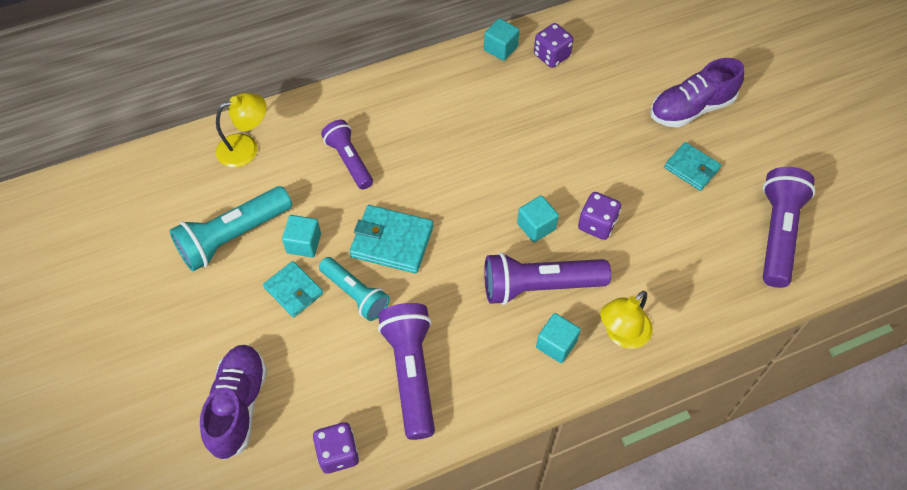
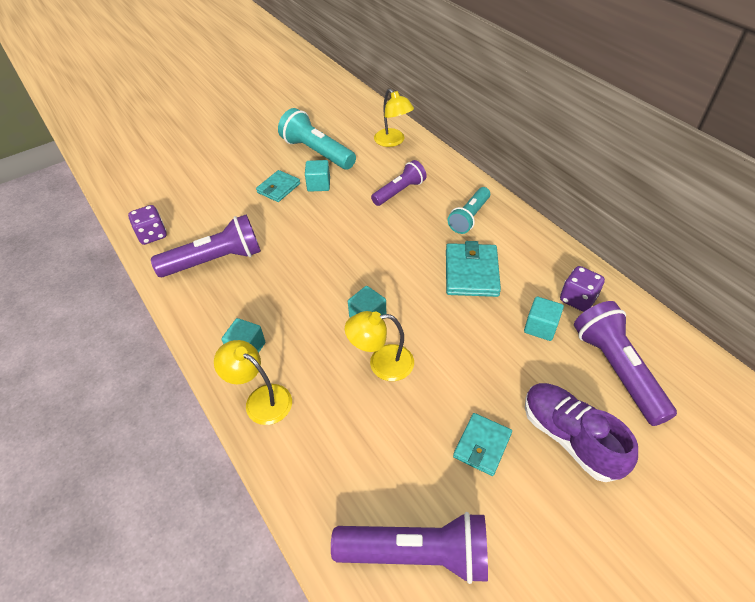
camera: 80 degrees right, 10 degrees down
(238, 406) = (189, 183): purple shoe -> none
(355, 294) = (280, 218): turquoise flashlight -> turquoise flashlight (469, 217)
(392, 241) = (330, 228): turquoise wallet -> turquoise wallet (471, 273)
(500, 48) = (565, 260): turquoise cube -> turquoise cube (540, 327)
(539, 286) = (305, 328): purple flashlight -> purple flashlight (617, 370)
(597, 224) = (381, 363): purple dice -> yellow lamp

